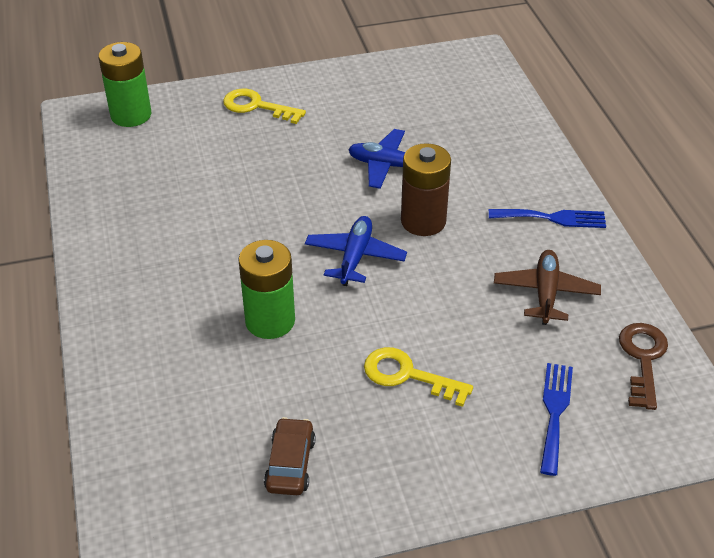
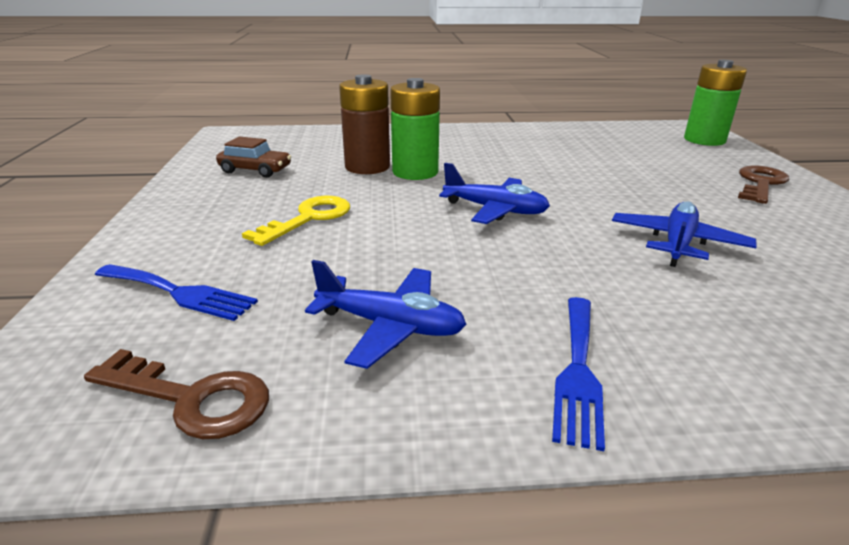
camera: 100 degrees right, 15 degrees down
(256, 106) = (760, 183): yellow key -> brown key
(423, 221) = (560, 253): brown battery -> brown battery (367, 167)
(545, 293) = (390, 326): brown plane -> blue plane

